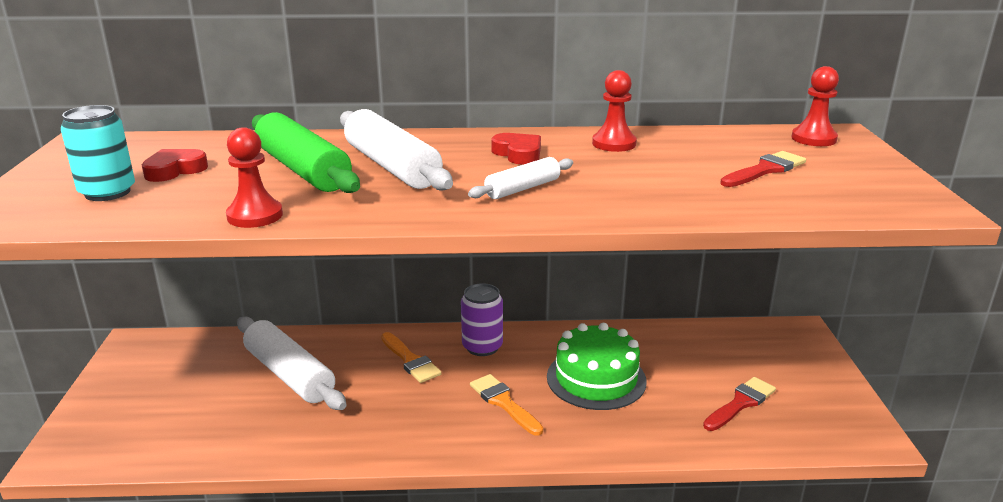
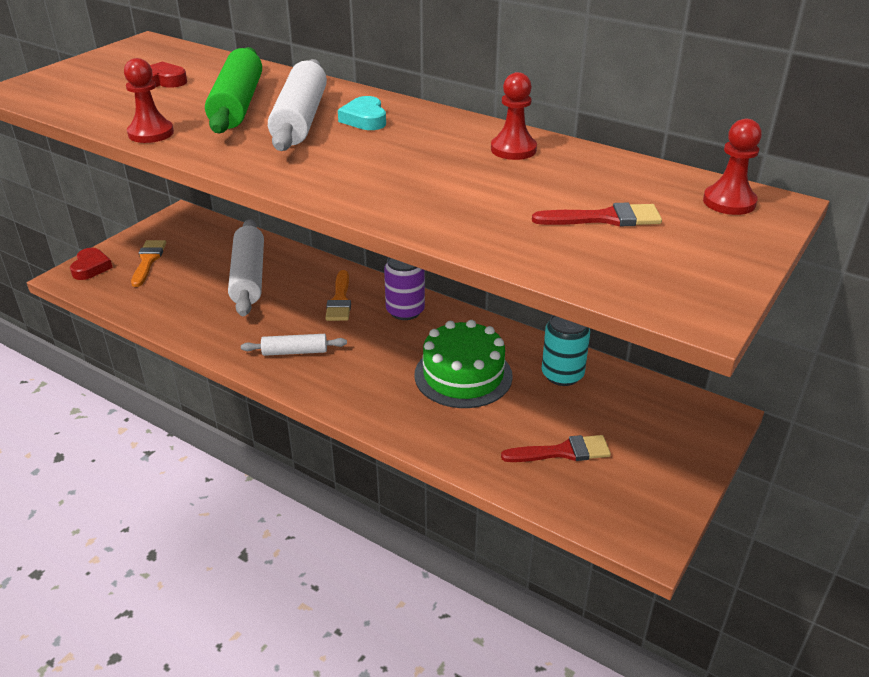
camera: 35 degrees right, 10 degrees up
(107, 192) = (100, 88): turquoise can -> turquoise can (562, 375)
(451, 152) = (365, 119): none -> turquoise heart
(504, 403) = (367, 362): orange brush -> orange brush (148, 261)
(518, 154) = (414, 135): red heart -> red heart (91, 267)
(522, 188) = (359, 169): white rolling pin -> white rolling pin (295, 352)

